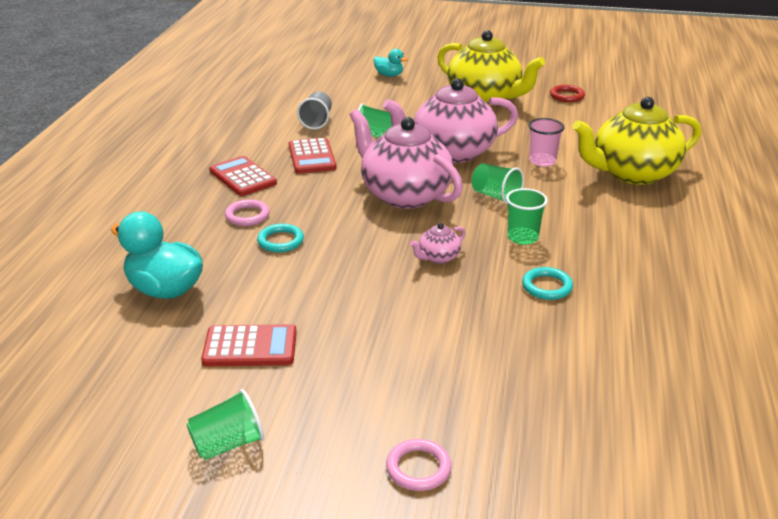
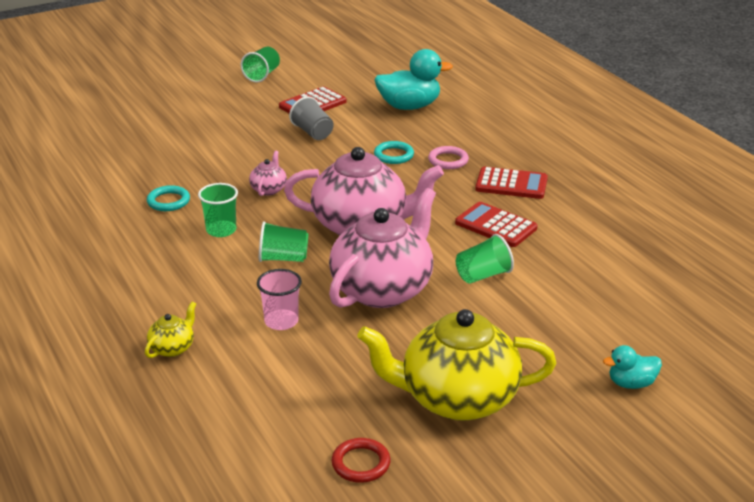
camera: 140 degrees right, 0 degrees up
(316, 121) = (567, 266): grey cup -> grey cup (313, 133)
(418, 468) = (161, 99): pink ring -> none
(632, 173) = (172, 348): yellow teapot -> yellow teapot, size x0.42

